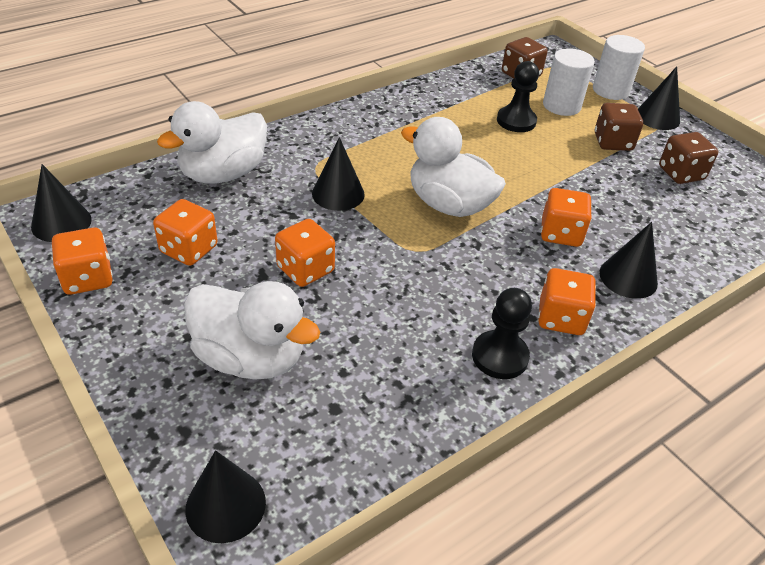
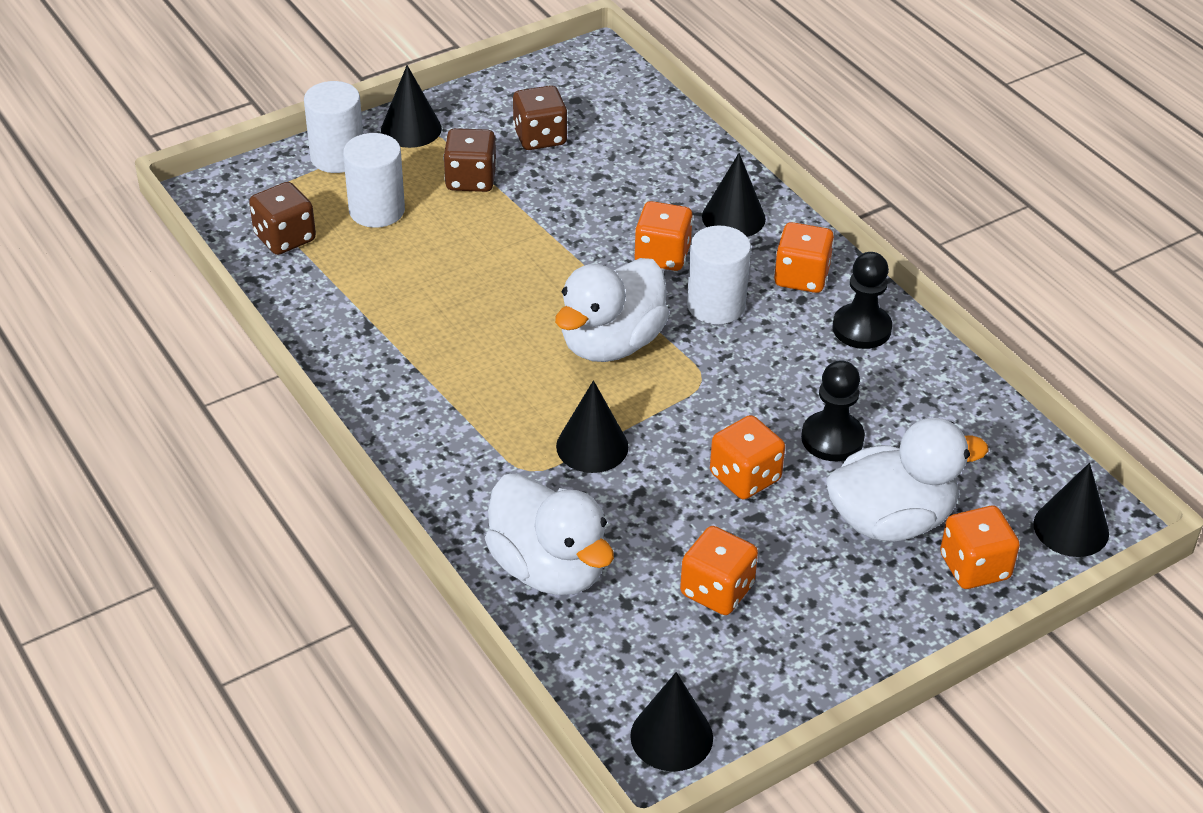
camera: 85 degrees left, 0 degrees up
(88, 278) = (781, 685): orange dice -> orange dice (974, 567)
(250, 358) = (891, 520): white duck -> white duck turned 45 degrees clockwise
(507, 262) = (716, 305): none -> white cylinder
(516, 121) = (416, 260): black pawn -> black pawn (832, 438)

